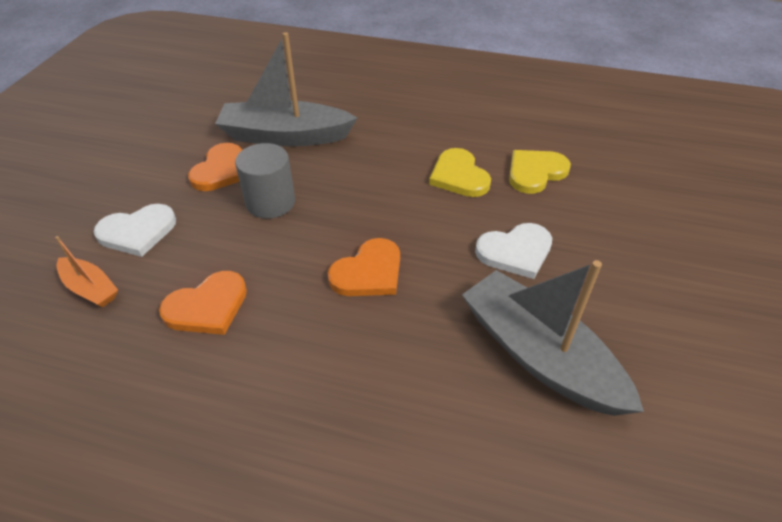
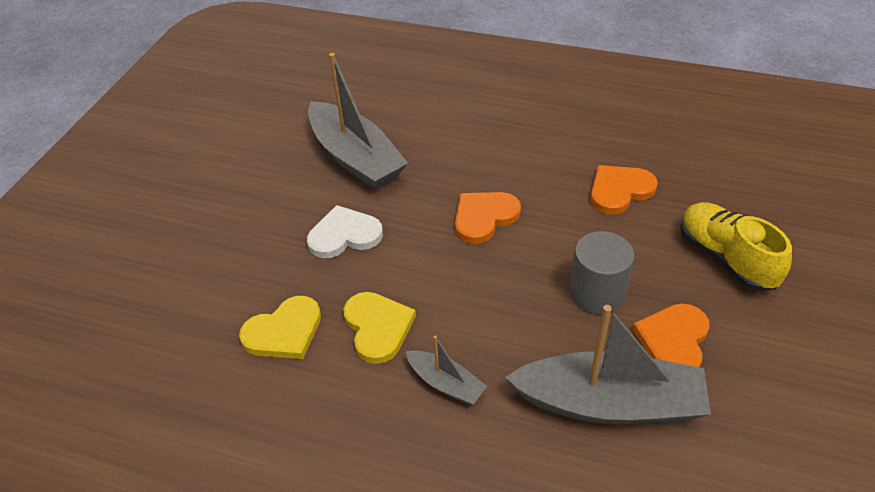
camera: 175 degrees left, 0 degrees up
(90, 288) = (731, 205): orange boat -> none
(137, 232) = (726, 258): white heart -> yellow shoe
(400, 144) = (446, 384): none -> grey boat

